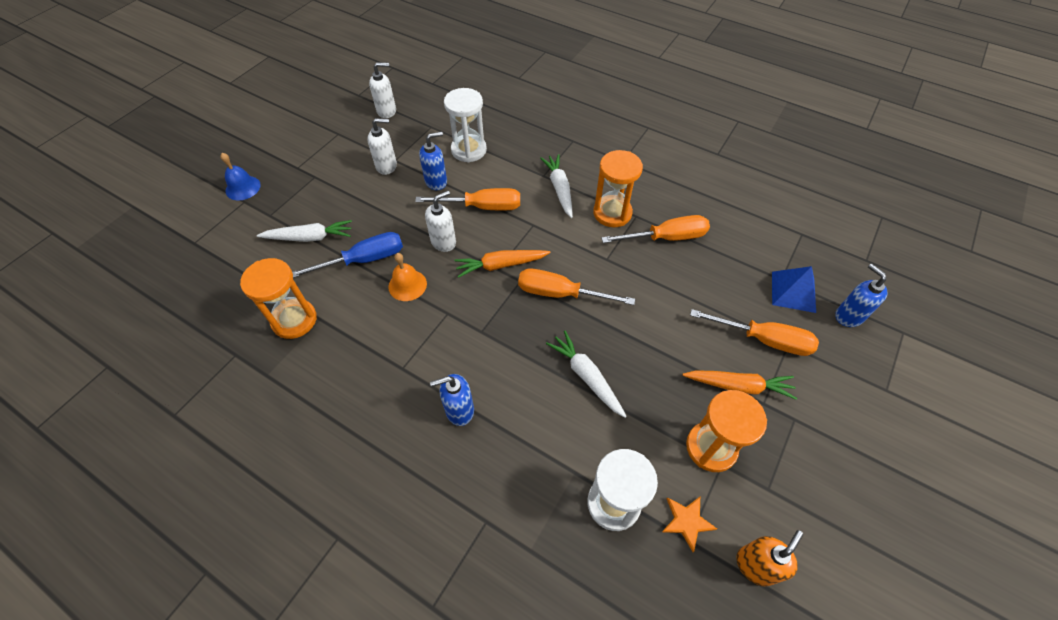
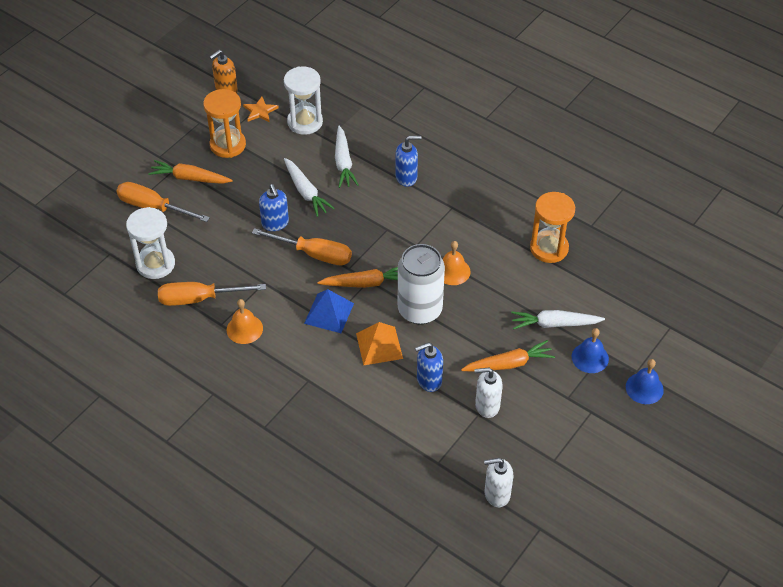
camera: 175 degrees left, 5 degrees down
(284, 209) = (590, 357): none -> blue bell
(362, 199) = (509, 364): none -> orange carrot
(364, 260) = (496, 297): blue screwdriver -> none
(443, 242) = (420, 310): white soap dispenser -> white can
(469, 150) = (391, 422): white hourglass -> white hourglass (155, 264)
(482, 207) = (379, 345): orange screwdriver -> orange pyramid
(559, 189) = (294, 361): white carrot -> white carrot (343, 163)
(612, 213) = (244, 329): orange hourglass -> orange bell
(793, 291) = (105, 242): blue pyramid -> blue pyramid (329, 313)
(848, 316) = (71, 219): blue soap dispenser -> blue soap dispenser (275, 223)

